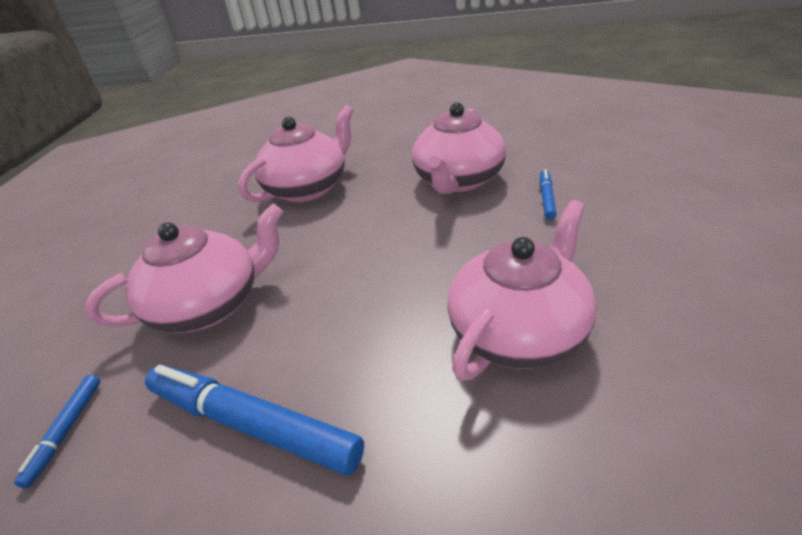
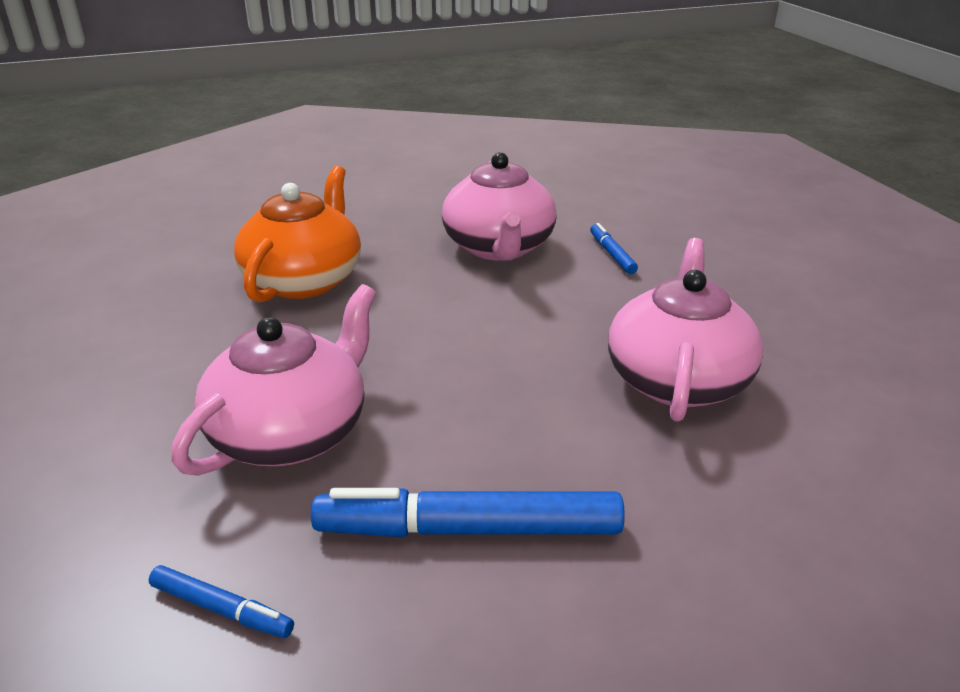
camera: 30 degrees left, 5 degrees down
(66, 432) = (222, 609): blue marker -> blue marker turned 45 degrees counterclockwise
(308, 188) = (304, 279): pink teapot -> orange teapot

